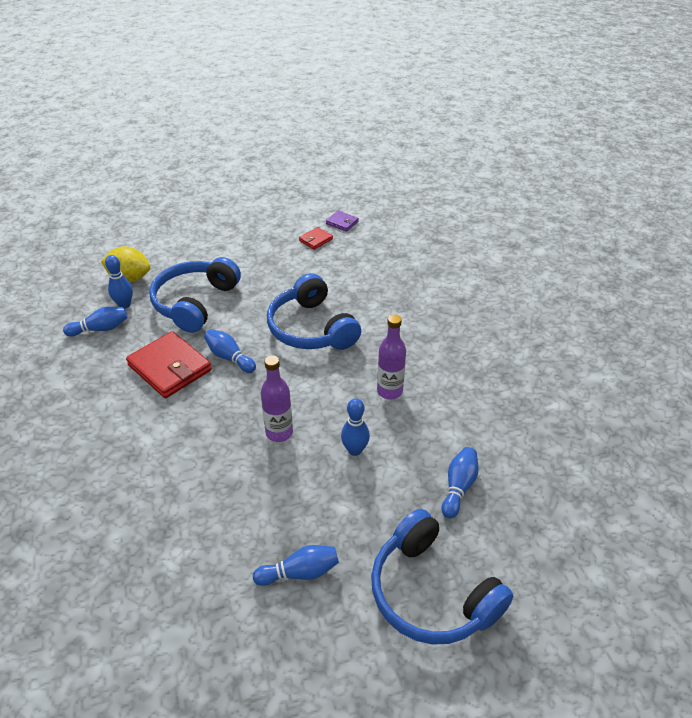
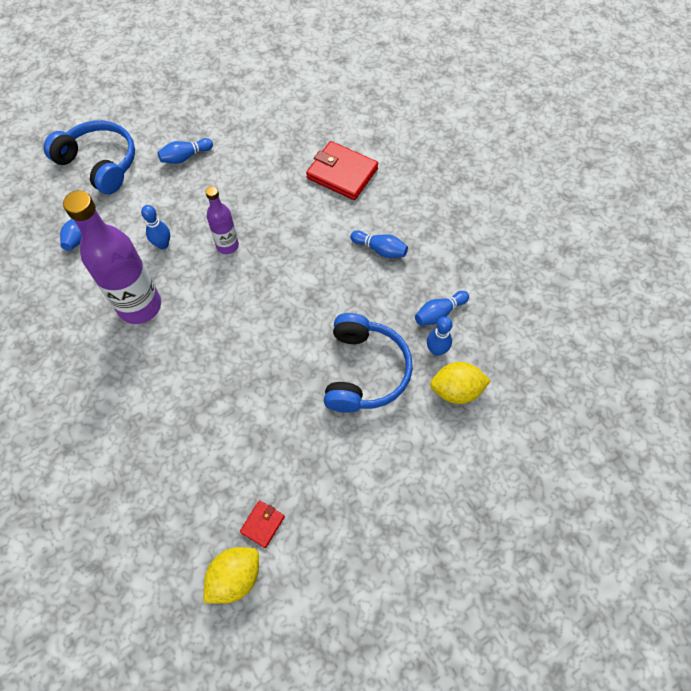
camera: 165 degrees right, 20 degrees up
(170, 368) = (347, 285): red wallet -> red wallet (342, 173)
(229, 357) = (298, 309): blue bowling pin -> blue bowling pin (380, 249)
(311, 328) = (229, 364): blue headphones -> none
(342, 222) = (235, 577): purple wallet -> yellow lemon
(389, 391) = (140, 306): purple bottle -> purple bottle, size x1.87

